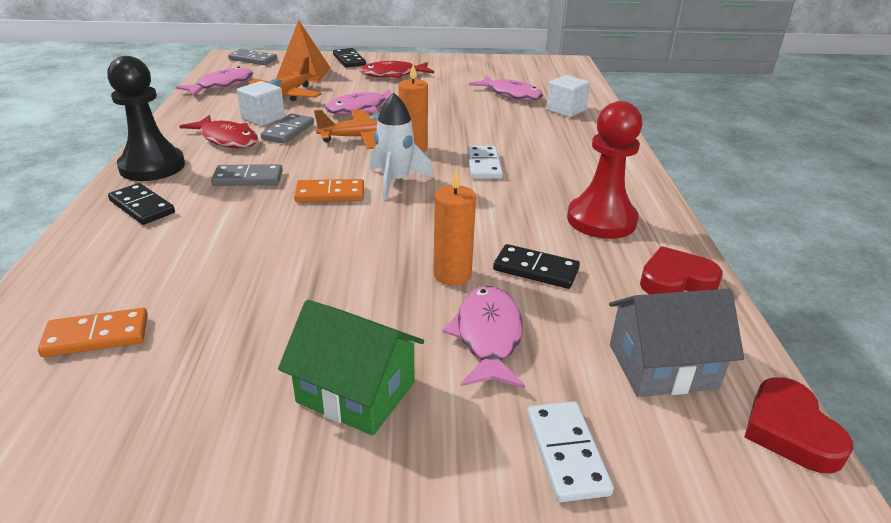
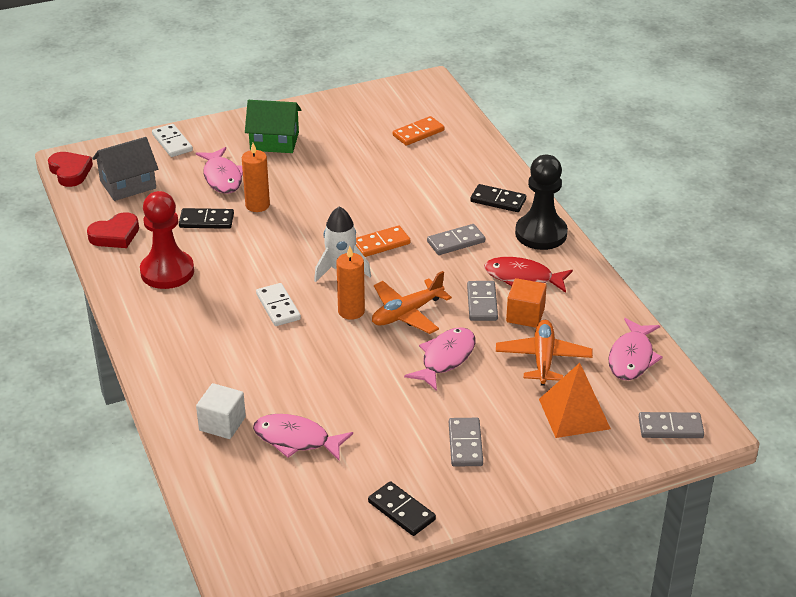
camera: 160 degrees right, 5 degrees up
(263, 118) = (525, 315): white cube -> orange cube
(349, 60) = (552, 467): black domino -> black domino (401, 511)
(393, 75) = (465, 444): red fish -> grey domino

